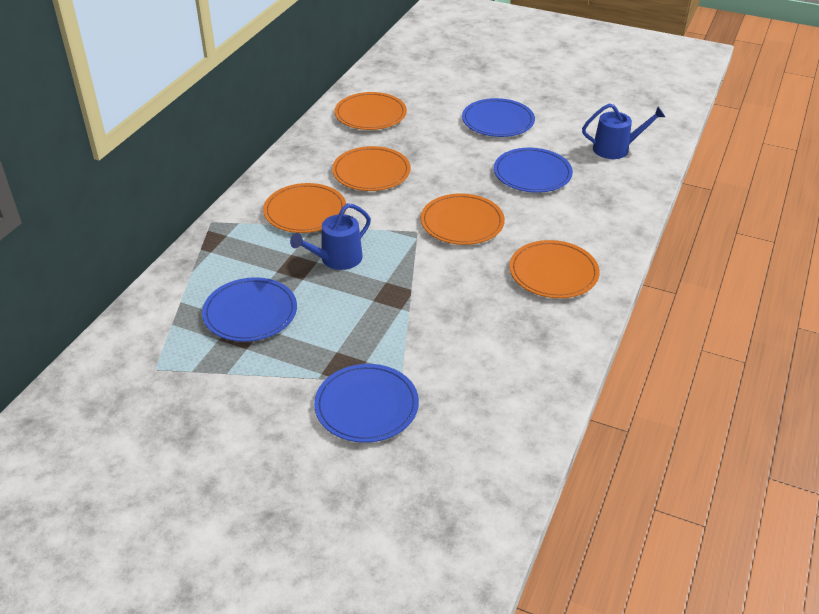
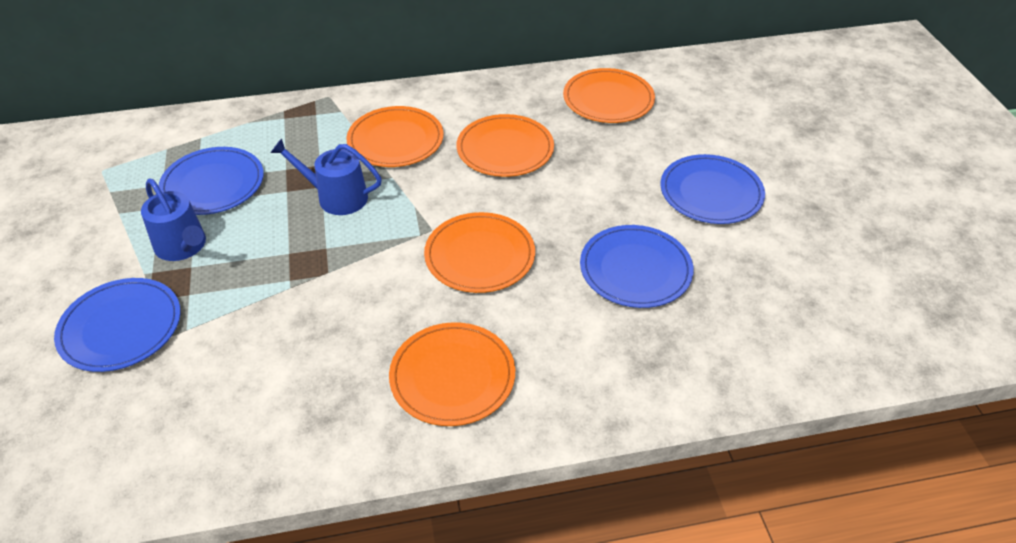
camera: 55 degrees right, 5 degrees up
(615, 149) = (778, 322): blue watering can -> blue watering can (183, 246)

